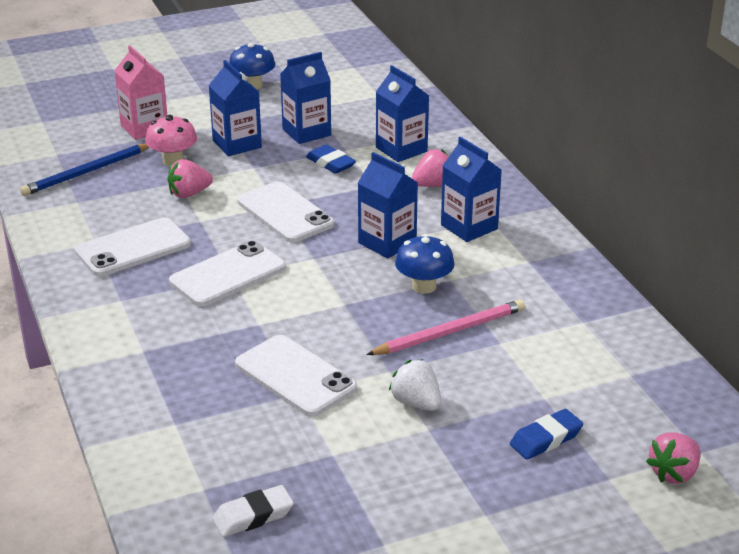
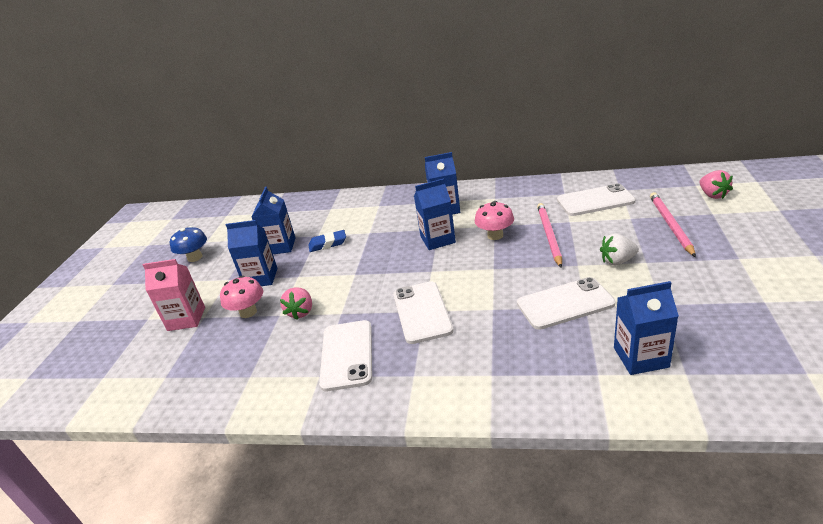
camera: 55 degrees left, 0 degrees up
(87, 172) = (212, 363): blue pencil -> none
(253, 516) = (725, 354): white eraser -> none
(285, 213) = (367, 273): white phone -> white phone (595, 201)
(401, 149) = (340, 216): blue carton -> blue carton (641, 357)
(424, 286) = (495, 235): blue mushroom -> pink mushroom
(433, 185) = (390, 212): pink strawberry -> none
(546, 439) = (670, 225): blue eraser -> pink pencil

